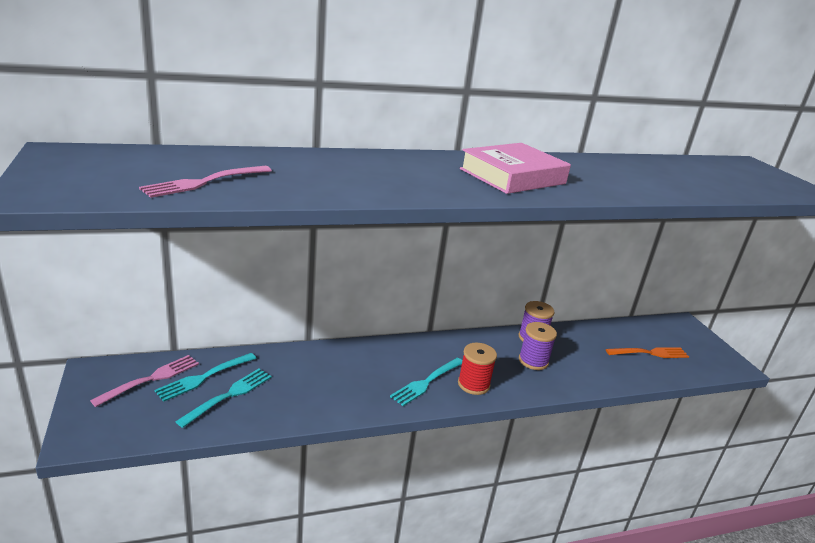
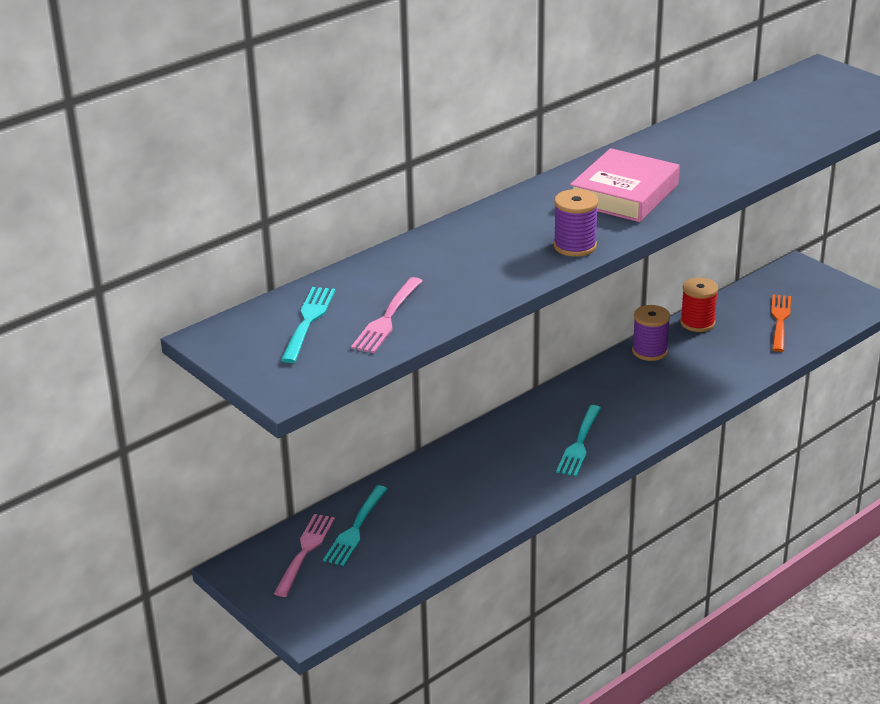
camera: 20 degrees left, 5 degrees up
(229, 395) = (400, 534): turquoise fork -> turquoise fork (308, 321)
(473, 384) = (627, 427): red spool -> red spool (697, 323)
(533, 361) = (668, 378): purple spool -> purple spool (575, 246)
(650, 353) = (780, 321): orange fork -> orange fork turned 45 degrees counterclockwise

